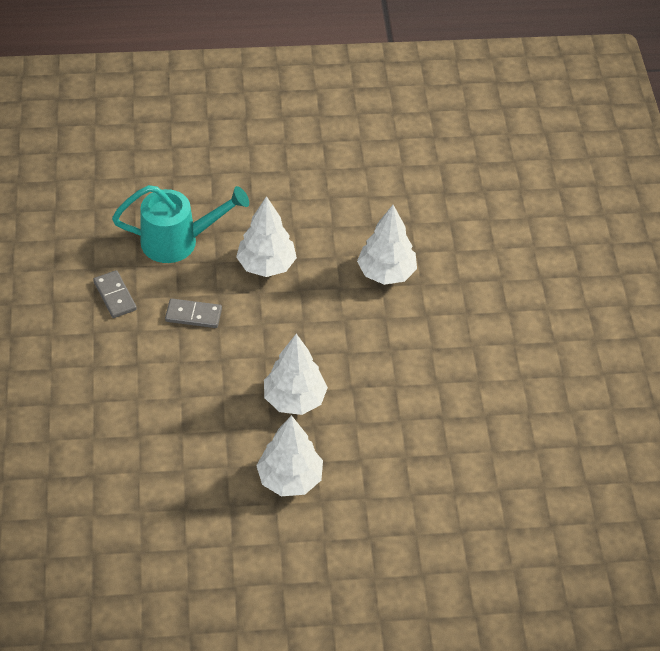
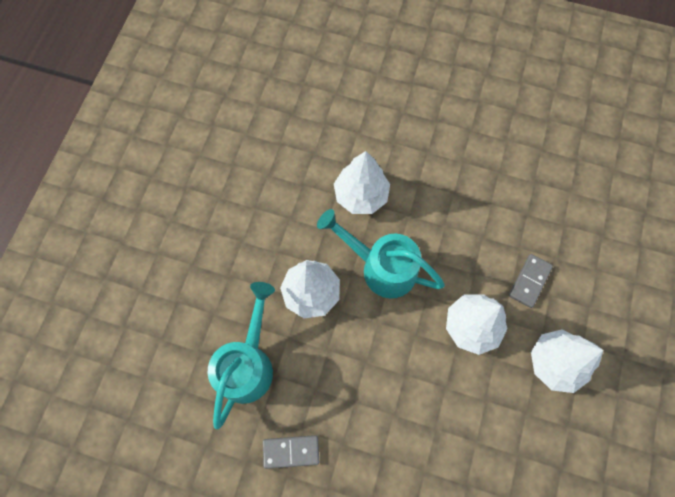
camera: 65 degrees left, 20 degrees up
(193, 315) = (344, 382): grey domino -> grey domino (529, 281)
(319, 311) = (382, 267): none -> turquoise watering can

